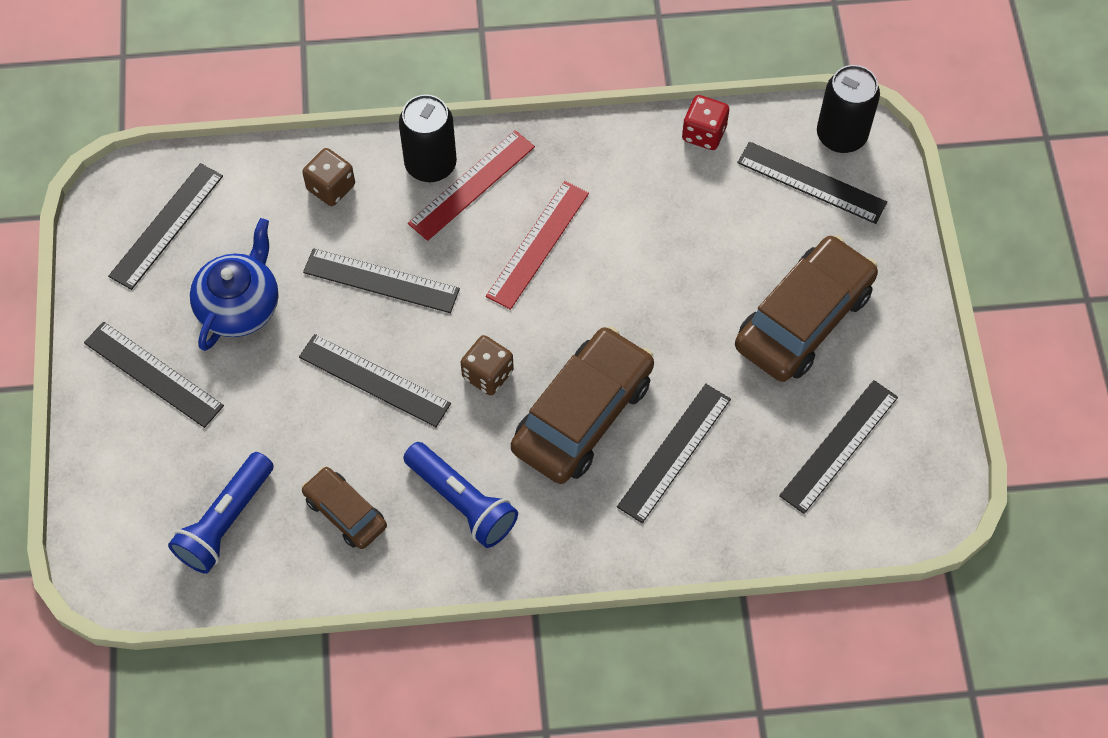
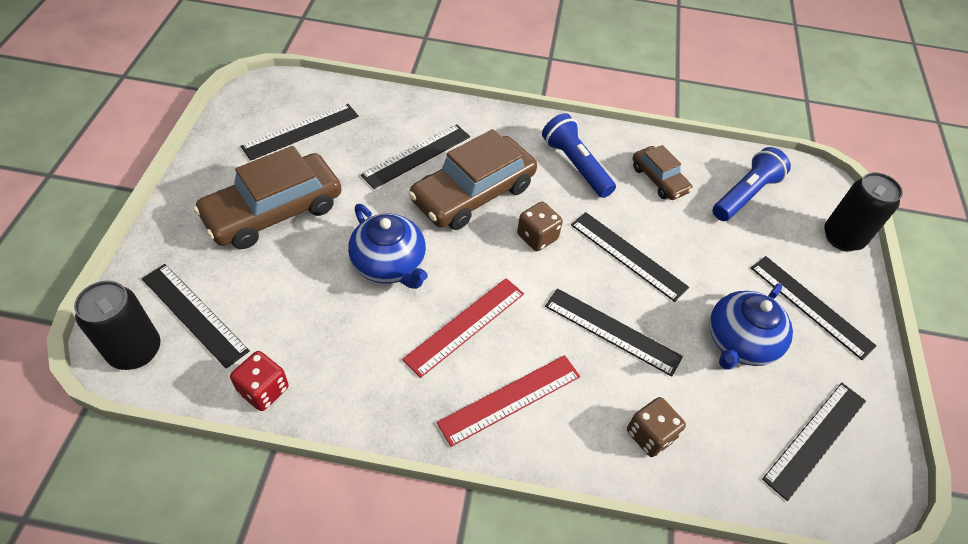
camera: 170 degrees left, 10 degrees down
(430, 164) = (546, 432): black can -> black can (842, 238)
(643, 290) = (389, 264): none -> blue teapot

